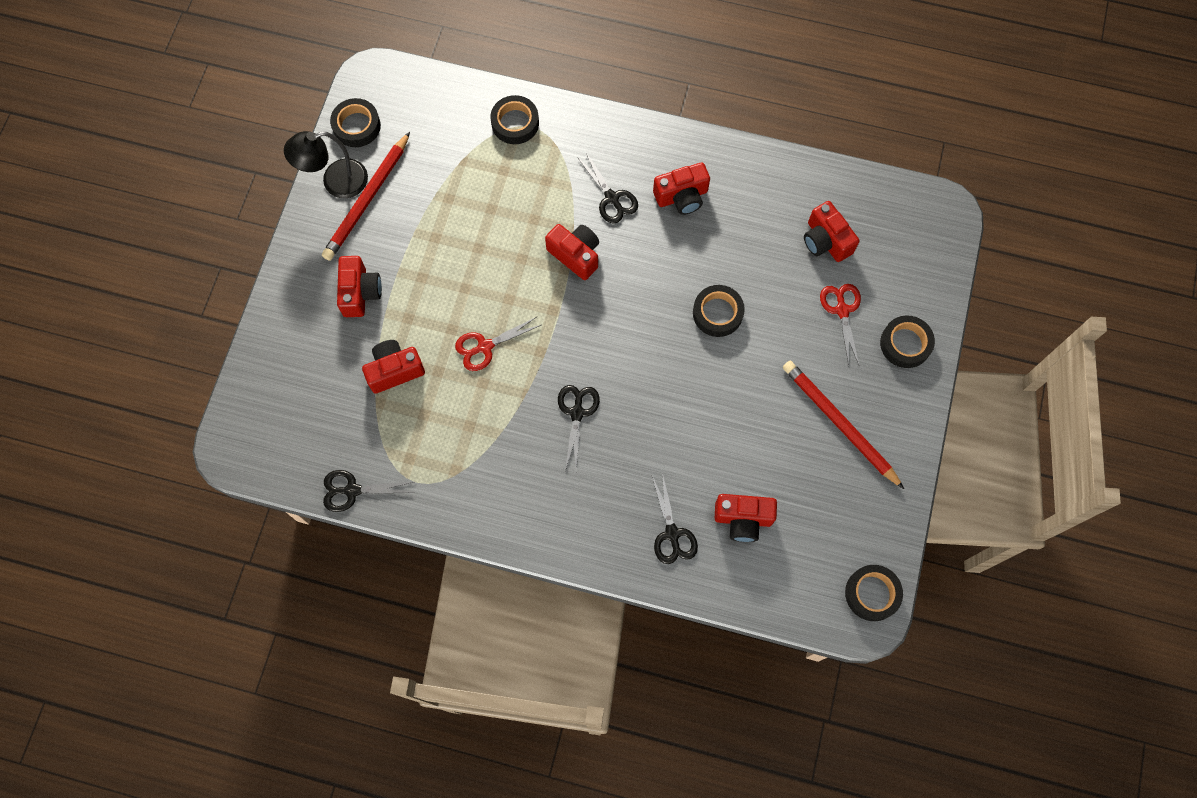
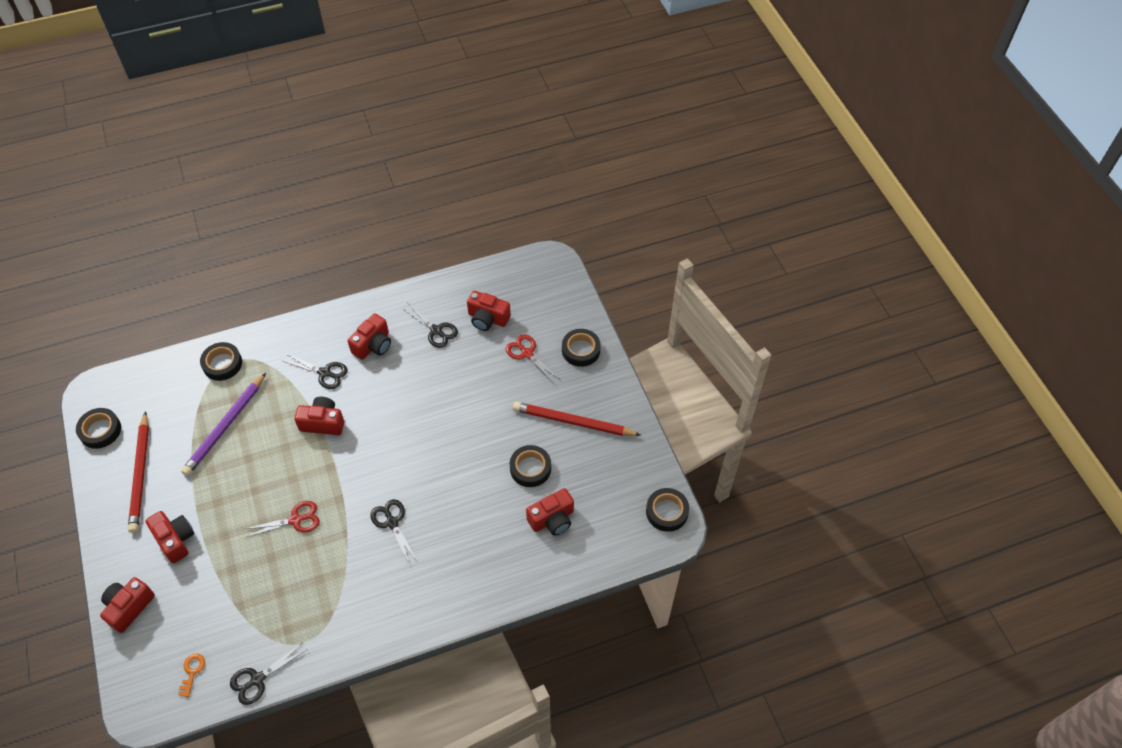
camera: 35 degrees left, 15 degrees down
(299, 441) = (192, 671): none -> orange key
(335, 182) = (107, 477): black lamp -> none
(394, 370) = (237, 576): red camera -> red camera (129, 607)
(477, 197) = (225, 426): none -> purple pencil
(485, 347) = (295, 520): red scissors -> red scissors turned 135 degrees counterclockwise
(672, 534) = (511, 559): black scissors -> black scissors (436, 330)
(717, 313) = (446, 402): black tape -> black tape (530, 468)

